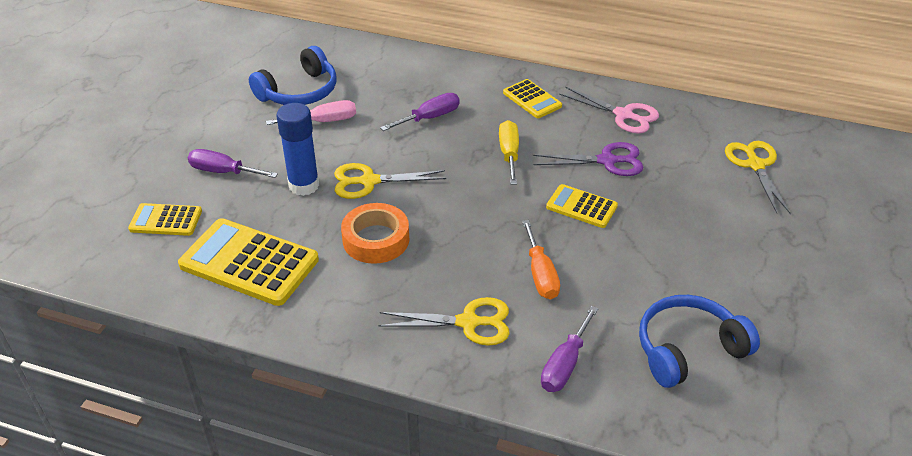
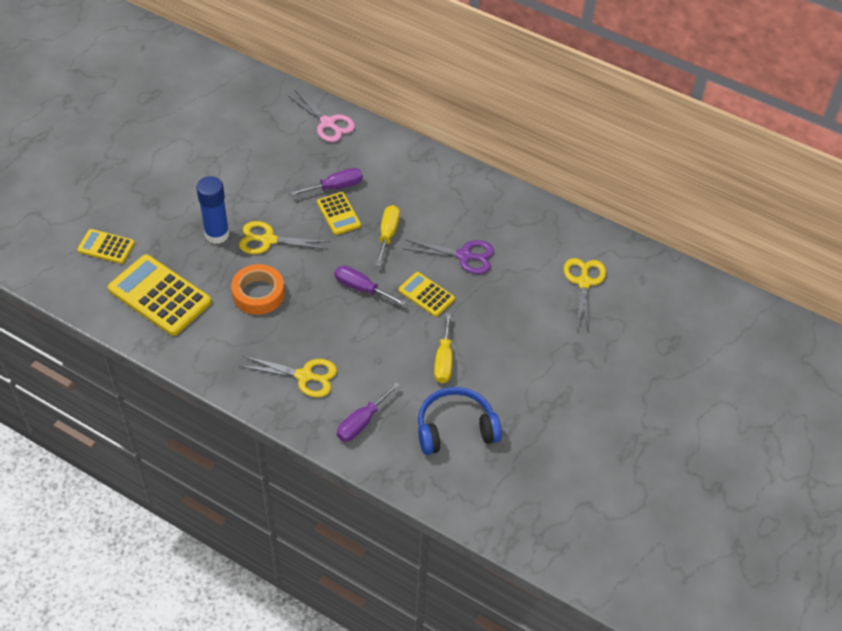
camera: 10 degrees right, 10 degrees up
(223, 172) = (158, 210): purple screwdriver -> purple screwdriver (361, 288)
(299, 91) = (236, 140): blue headphones -> none
(324, 121) = (248, 175): pink screwdriver -> none
(532, 99) = (427, 183): yellow calculator -> yellow calculator (339, 214)
(540, 274) = (371, 347): orange screwdriver -> none
(624, 115) = (497, 213): pink scissors -> pink scissors (328, 123)
(635, 273) = (443, 360): none -> yellow screwdriver

